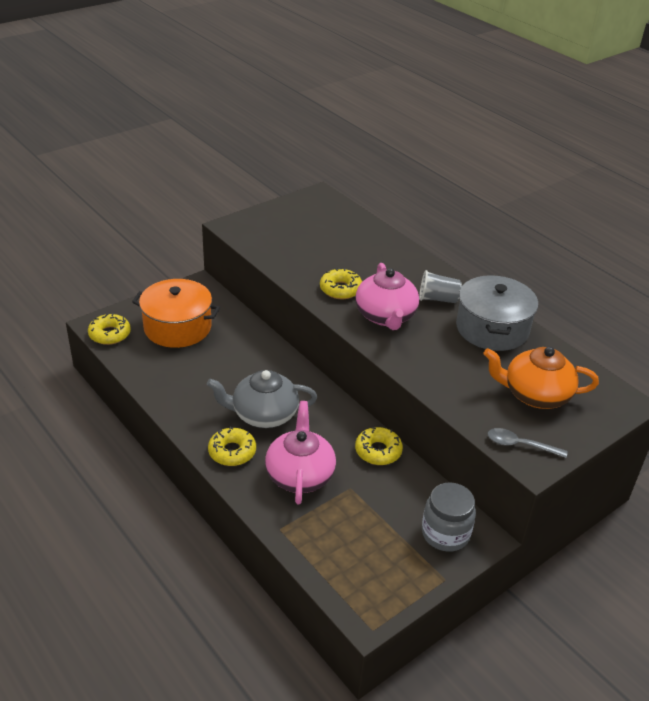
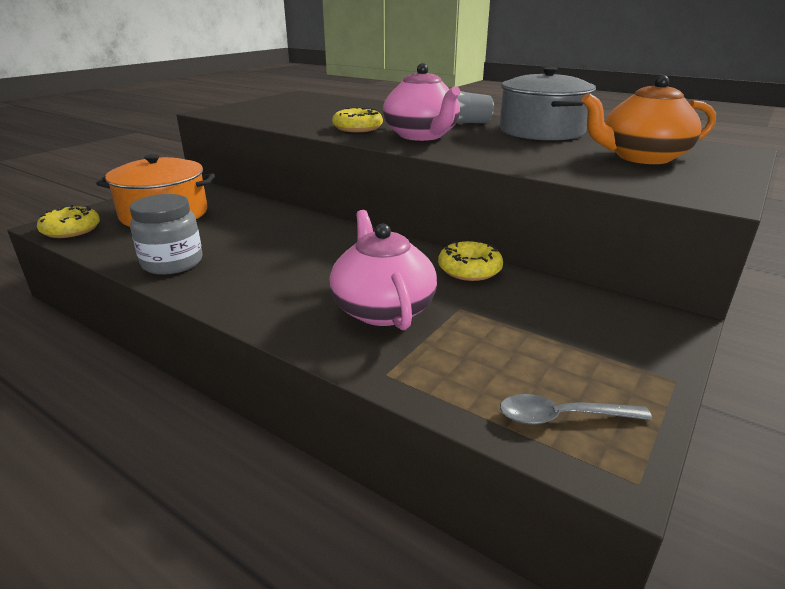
camera: 15 degrees left, 10 degrees down
(232, 452) = (273, 303): yellow donut -> none
(263, 415) = (302, 263): grey teapot -> none
(445, 533) = (623, 329): grey jar -> grey jar (172, 263)
(520, 445) = (679, 188): grey spoon -> grey spoon (562, 417)

